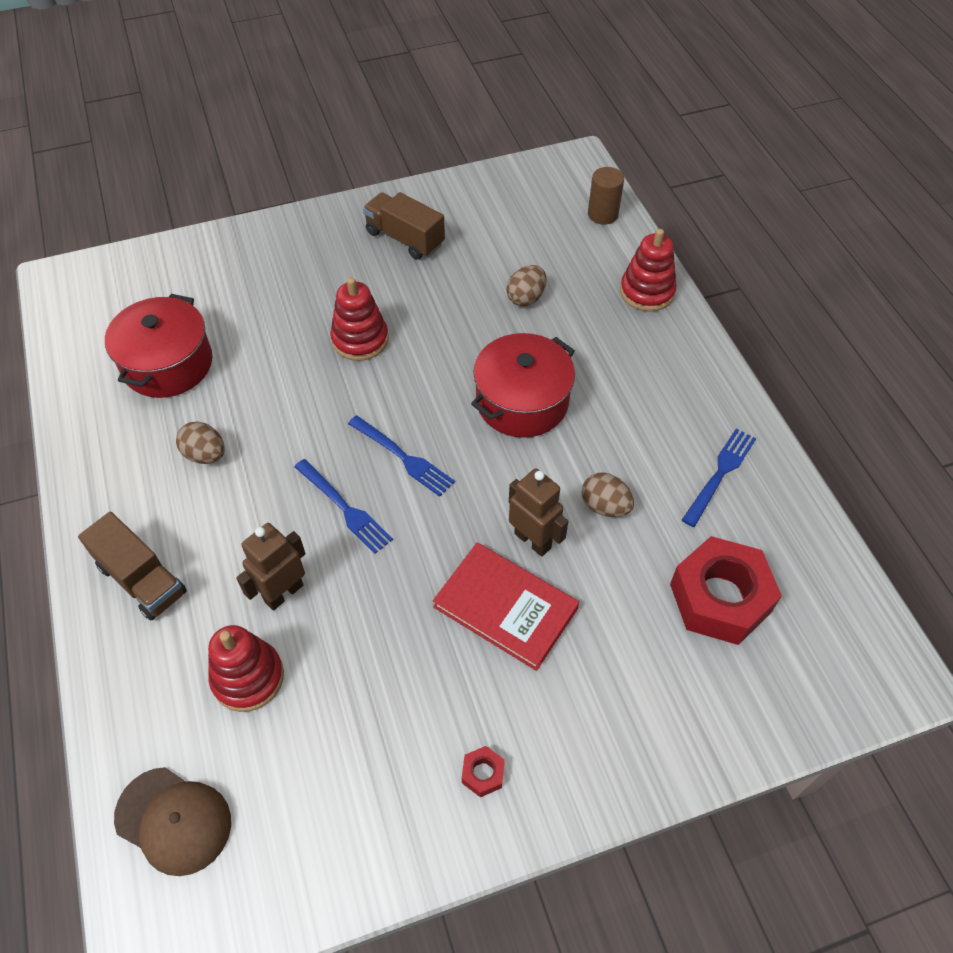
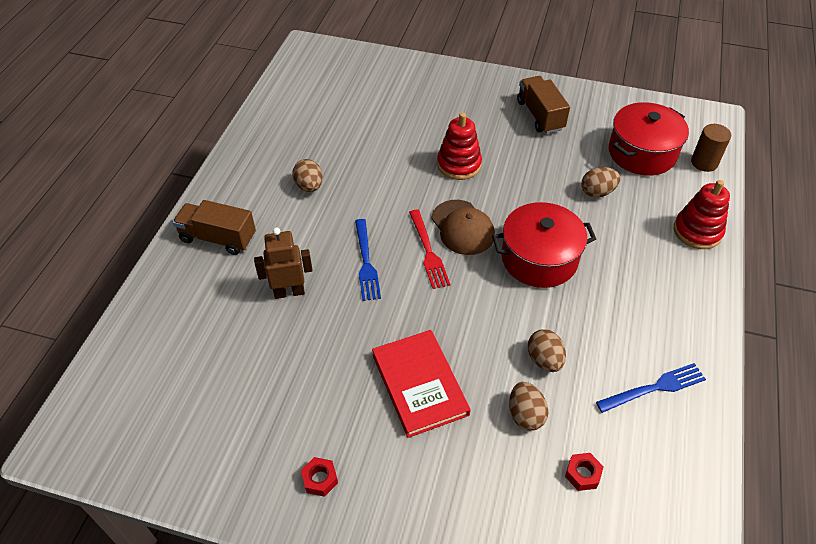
camera: 35 degrees right, 5 degrees down
(142, 579) = (218, 238): brown truck -> brown truck turned 120 degrees clockwise
(168, 364) = (330, 123): red pot -> red pot (642, 153)
(173, 820) = (127, 383): brown cap -> brown cap (462, 227)
(248, 677) = (230, 329): red stacking toy -> none
(403, 457) = (428, 252): blue fork -> red fork
(533, 540) = (473, 353): brown robot -> none
(628, 573) = (525, 415): none -> brown egg
(720, 598) = (582, 474): red nut -> red nut, size x0.41

